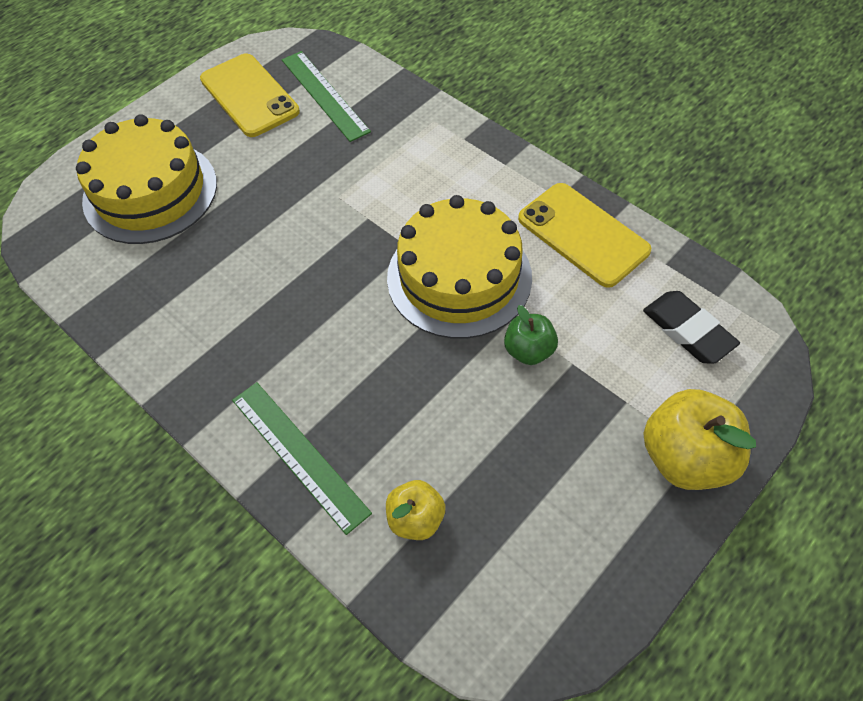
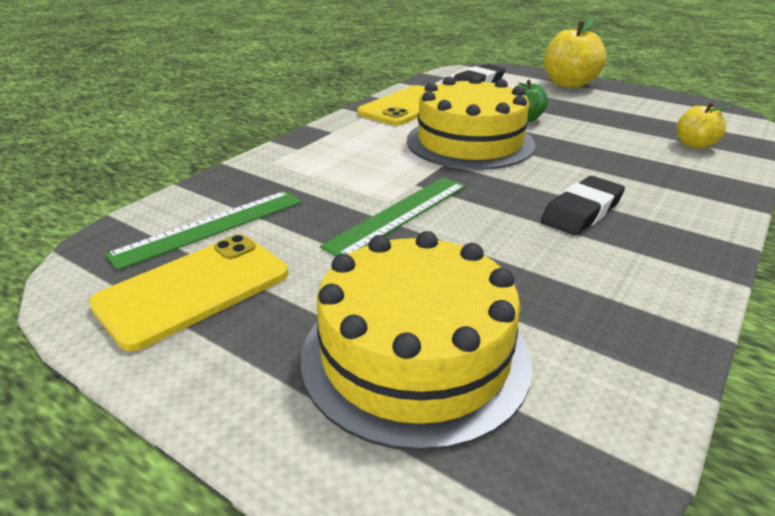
camera: 100 degrees left, 25 degrees down
(284, 330) = (581, 211): none -> black eraser
(299, 455) = (699, 189): green ruler -> green ruler (399, 215)

